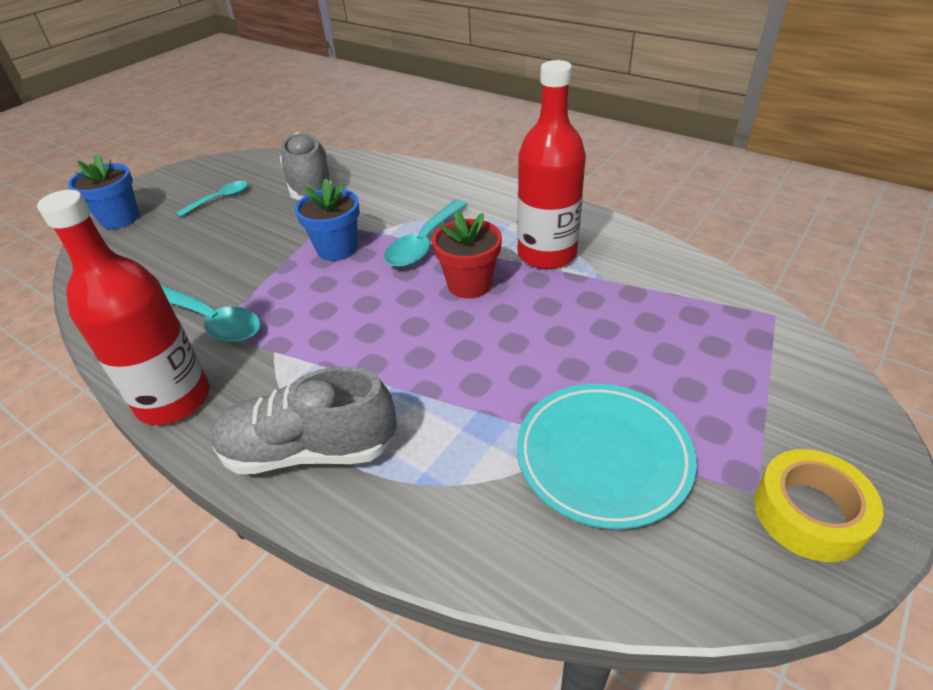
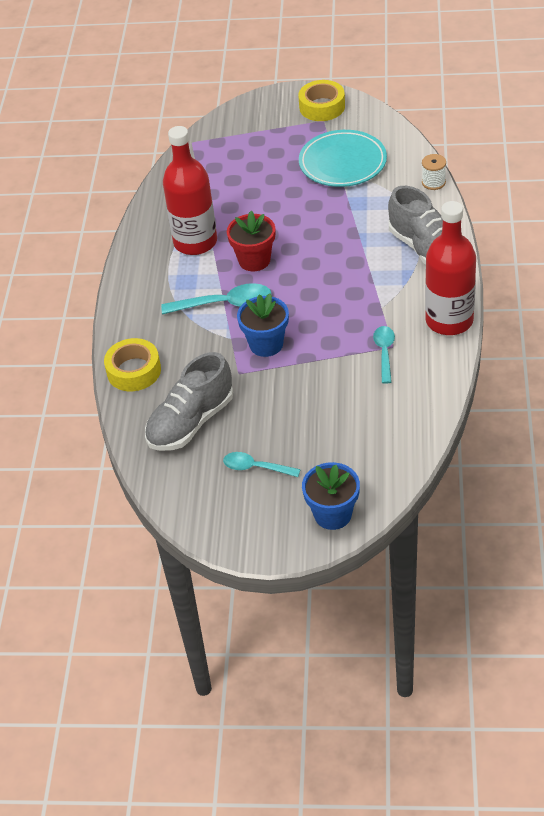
camera: 120 degrees left, 5 degrees up
(213, 321) = (384, 352): turquoise spoon -> turquoise spoon, size x0.64
(404, 174) = (134, 371): none -> yellow tape
(444, 560) = (433, 182): none -> white spool

